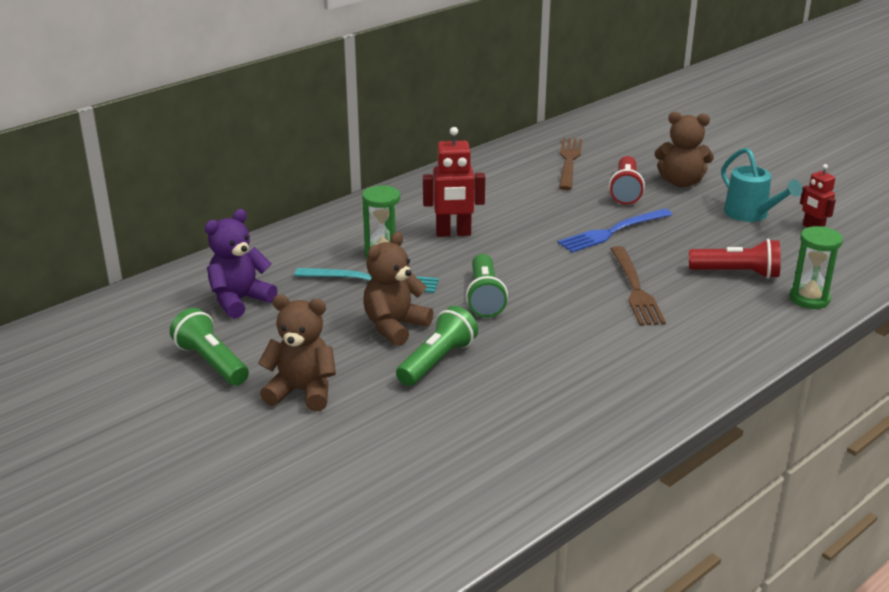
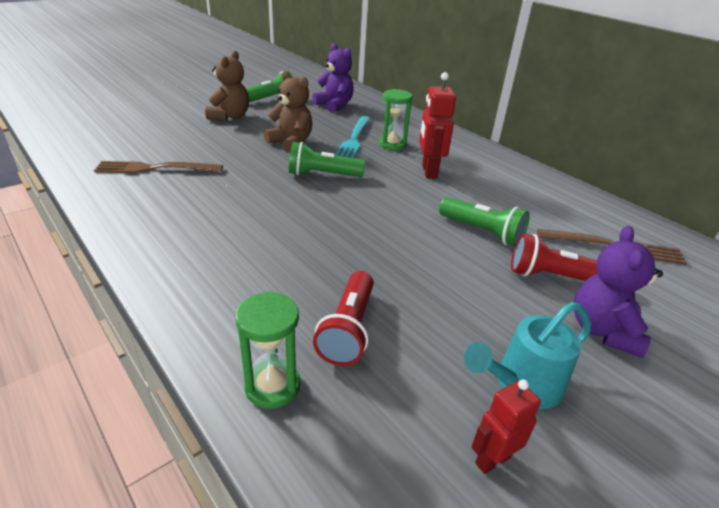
camera: 90 degrees right, 5 degrees up
(437, 361) = (242, 152): green flashlight -> green flashlight (482, 232)
(612, 232) = (445, 252): blue fork -> none
(635, 289) = (323, 248): brown fork -> brown fork (154, 168)
(681, 182) = (603, 330): brown teddy bear -> purple teddy bear

